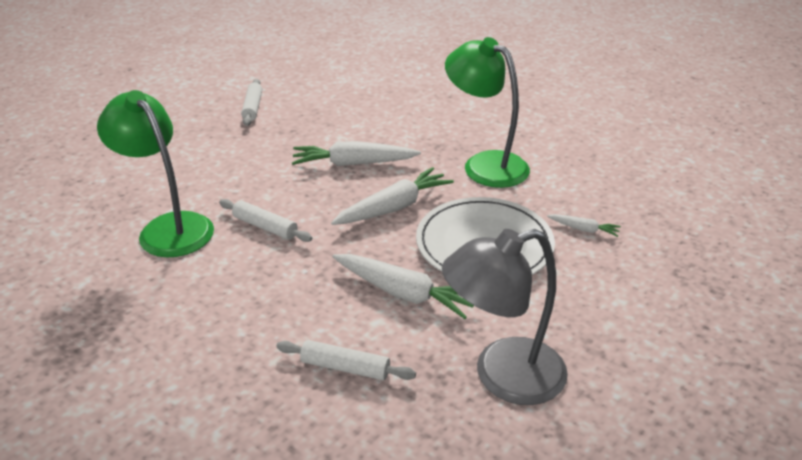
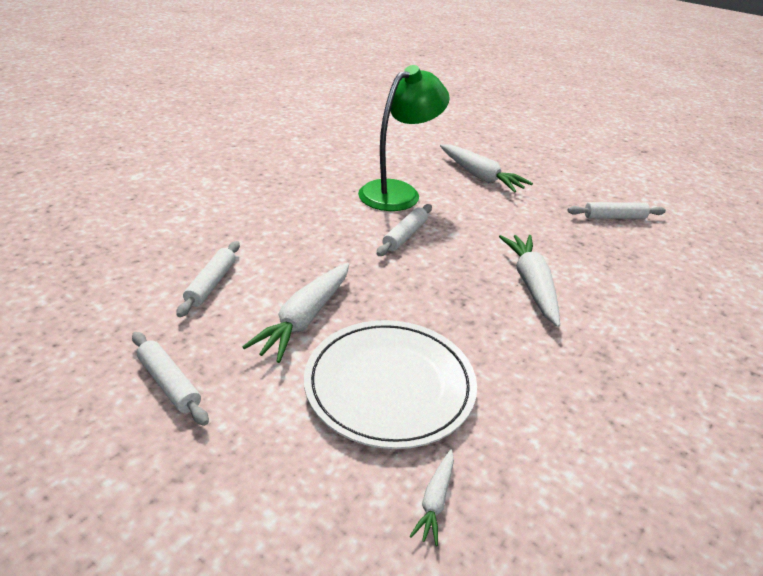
camera: 85 degrees right, 0 degrees up
(394, 207) = (452, 314): white carrot -> white carrot (480, 176)
(485, 164) = (575, 399): green lamp -> none
(502, 376) = (169, 383): grey lamp -> white rolling pin

